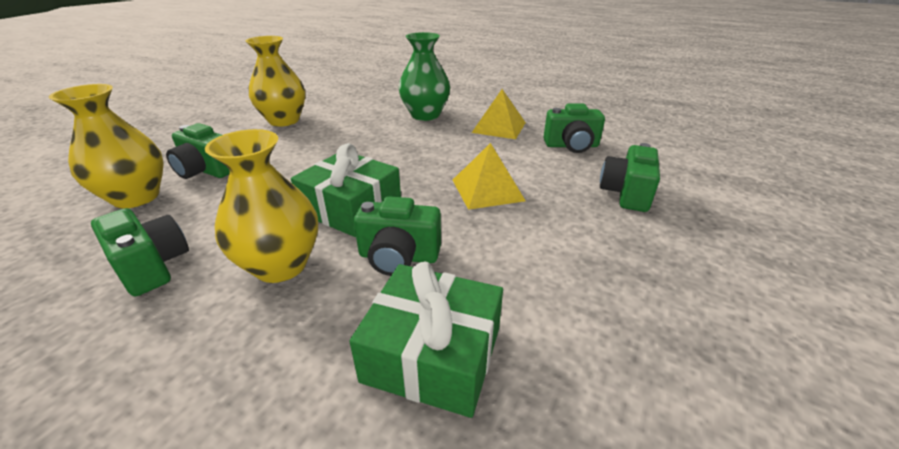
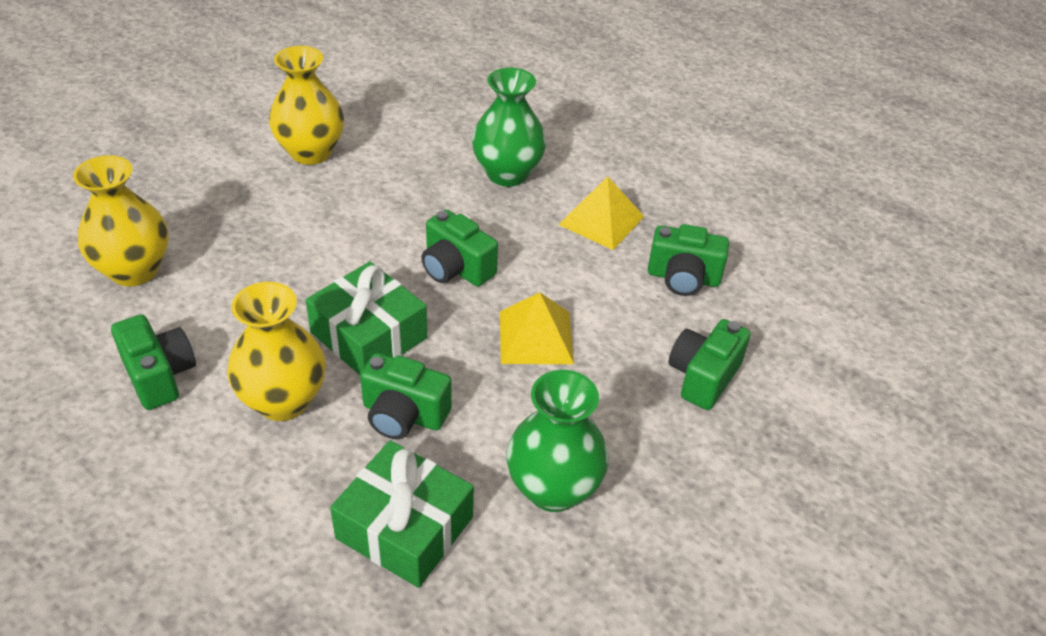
camera: 10 degrees right, 10 degrees up
(206, 170) = (210, 238): green camera -> green camera (456, 268)
(561, 289) = (553, 489): none -> green vase

